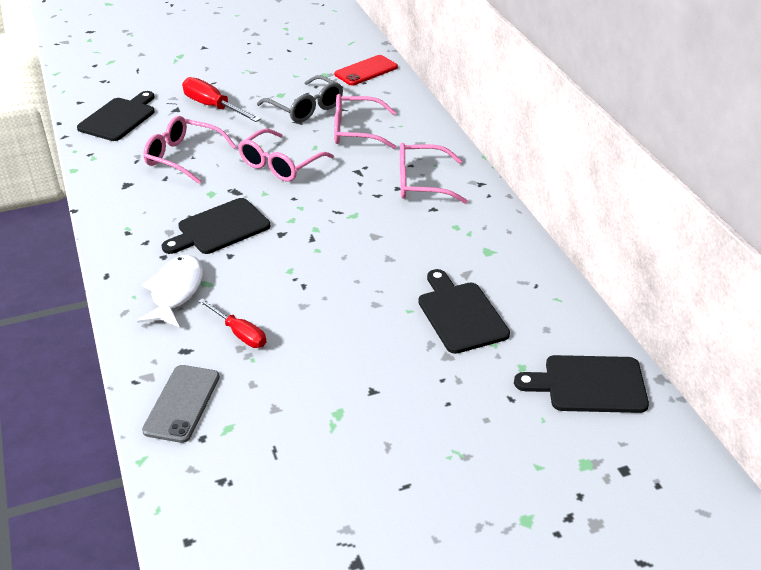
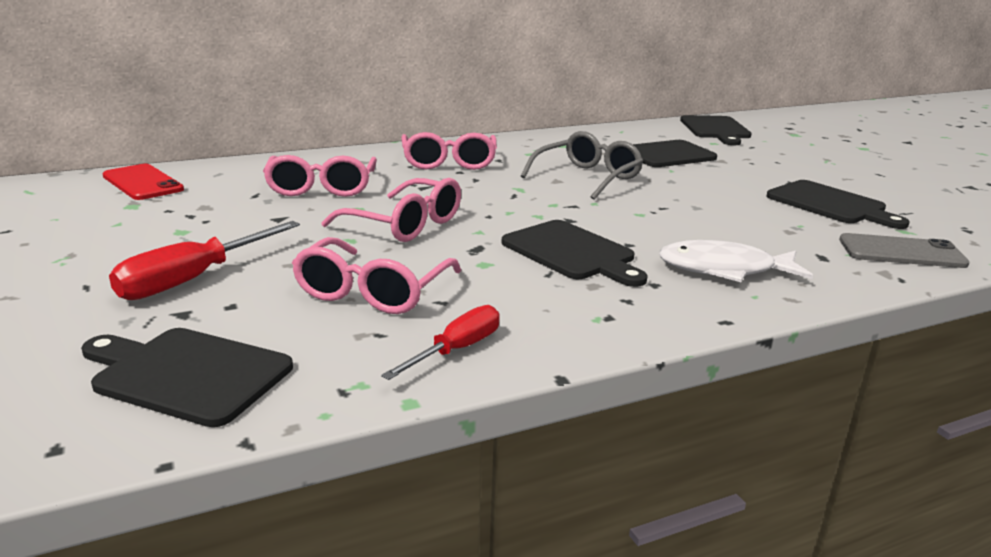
camera: 95 degrees left, 15 degrees down
(239, 333) = (767, 232): red screwdriver -> red screwdriver (456, 350)
(302, 399) = (830, 204): none -> black cutting board
(305, 108) = (239, 214): grey glasses -> grey glasses (587, 178)

